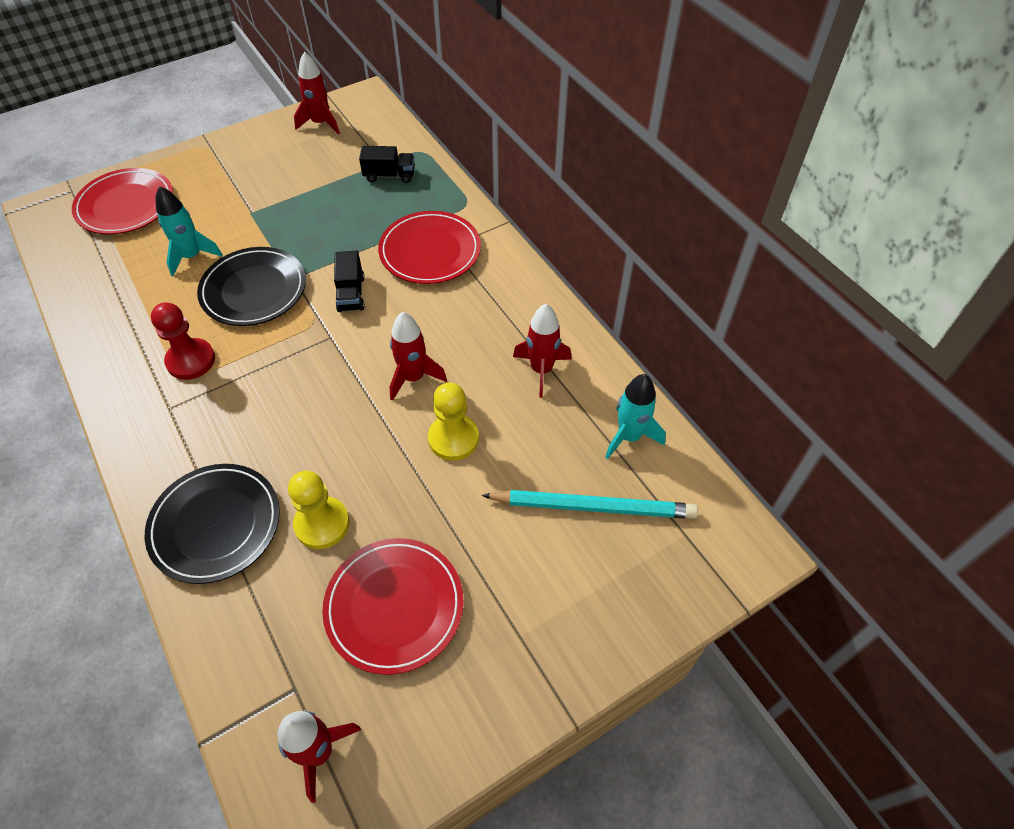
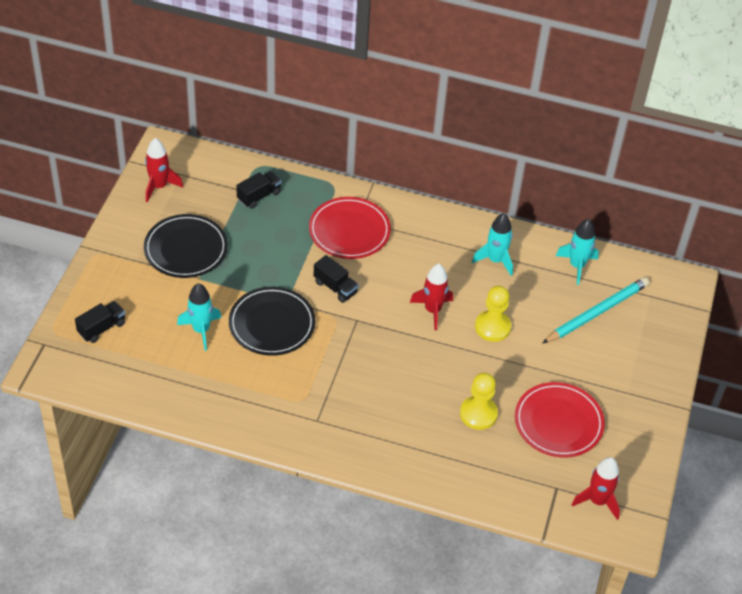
camera: 45 degrees left, 5 degrees down
(125, 205) = (101, 328): red plate -> black truck
(191, 360) = (292, 388): red pawn -> none
(215, 525) = (425, 454): black plate -> black plate (186, 249)
(541, 370) = (495, 260): red rocket -> turquoise rocket

